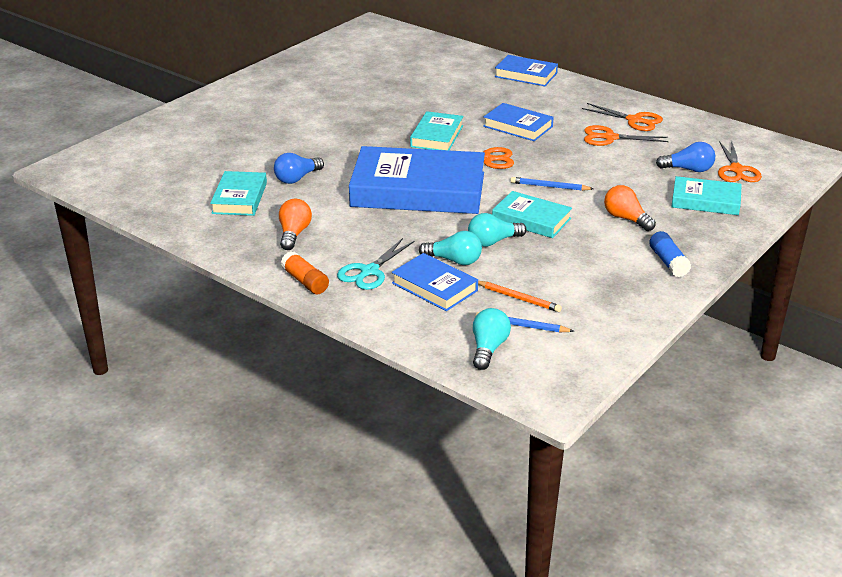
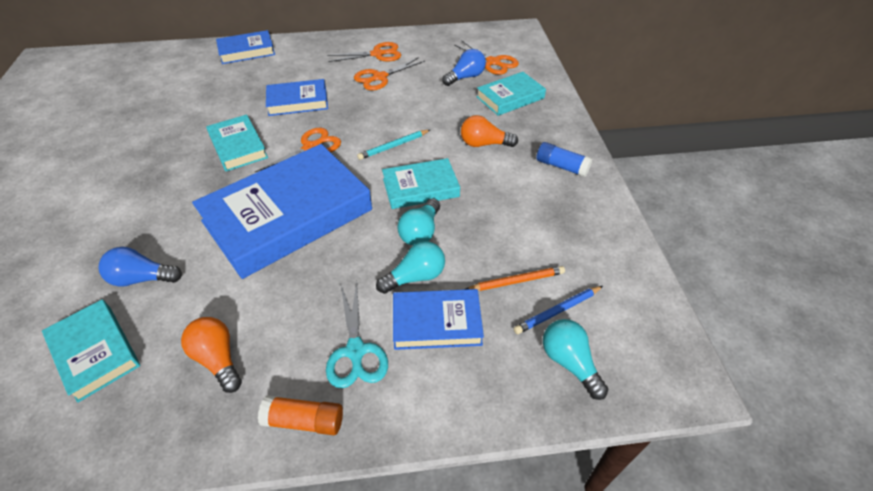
camera: 45 degrees left, 15 degrees up
(297, 178) = (142, 278): blue light bulb -> blue light bulb turned 90 degrees clockwise
(549, 187) = (393, 146): blue pencil -> turquoise pencil

